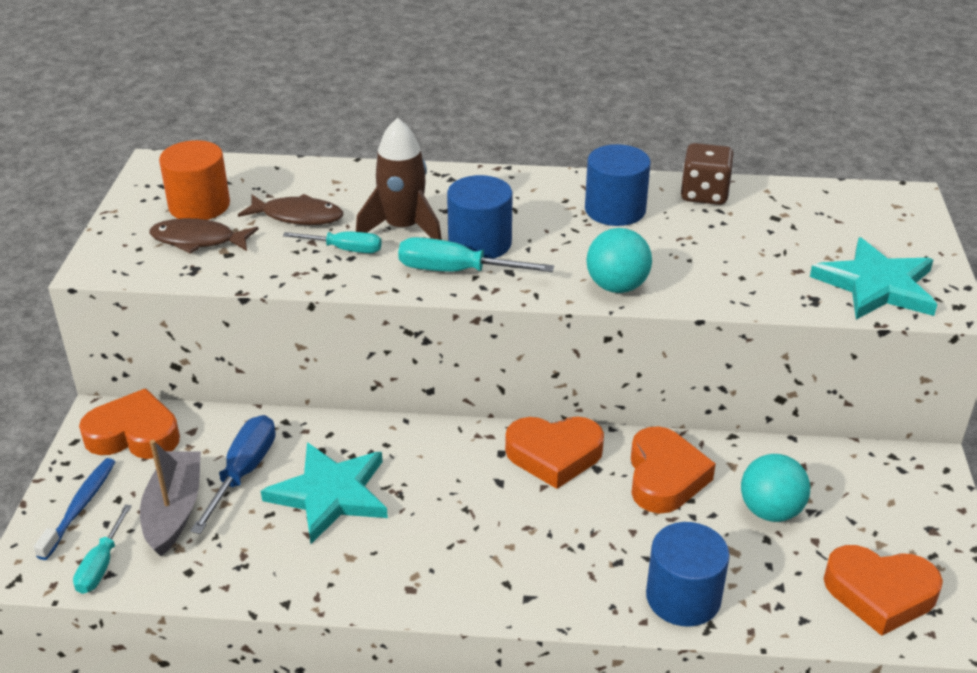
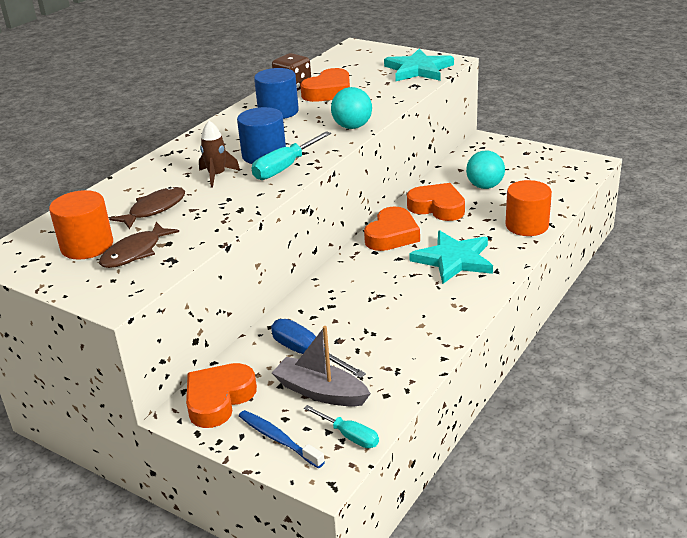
camera: 60 degrees left, 5 degrees down
(330, 494) = (359, 321): turquoise star -> turquoise star (454, 260)
(346, 249) = (217, 199): turquoise screwdriver -> none
(403, 228) = (217, 175): brown rocket -> brown rocket, size x0.66
(683, 597) = (527, 225): blue cylinder -> orange cylinder
(880, 593) = (557, 176): orange heart -> orange heart (329, 92)

